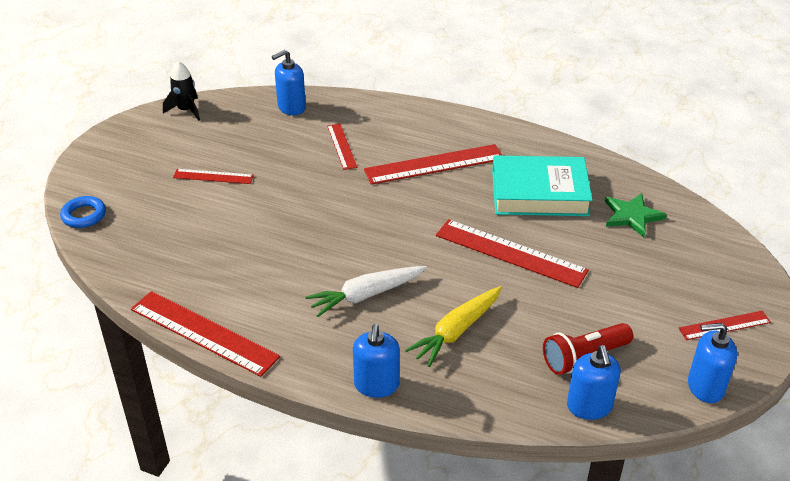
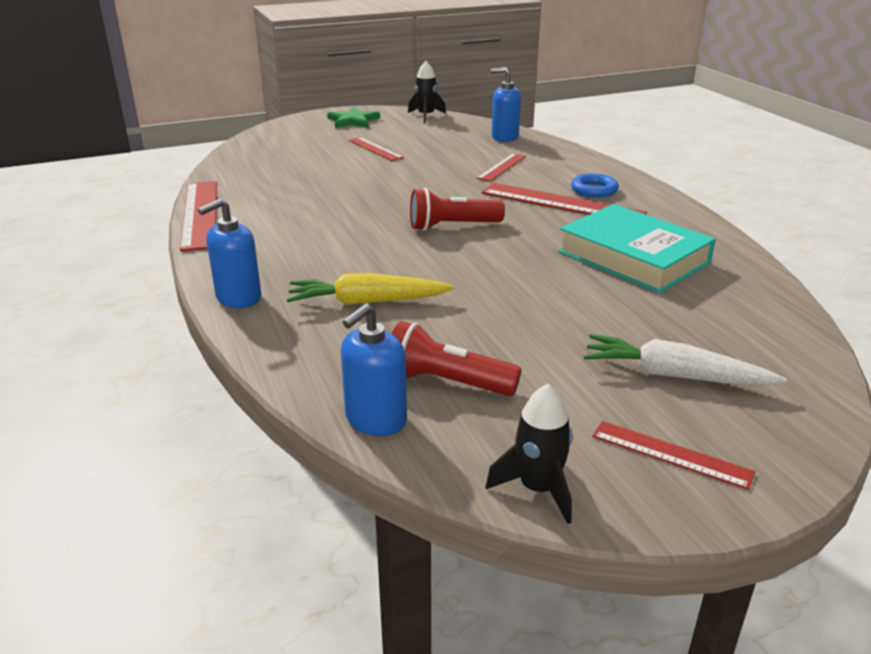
camera: 45 degrees right, 10 degrees down
(84, 215) = (261, 137): blue ring -> blue ring (594, 190)
(366, 295) = (344, 247): white carrot -> white carrot (674, 375)
(402, 230) = (452, 226): none -> red flashlight
(510, 253) = (521, 280): red ruler -> none
(632, 216) = (714, 314): green star -> green star (353, 121)
(705, 387) = (538, 489): blue soap dispenser -> black rocket

